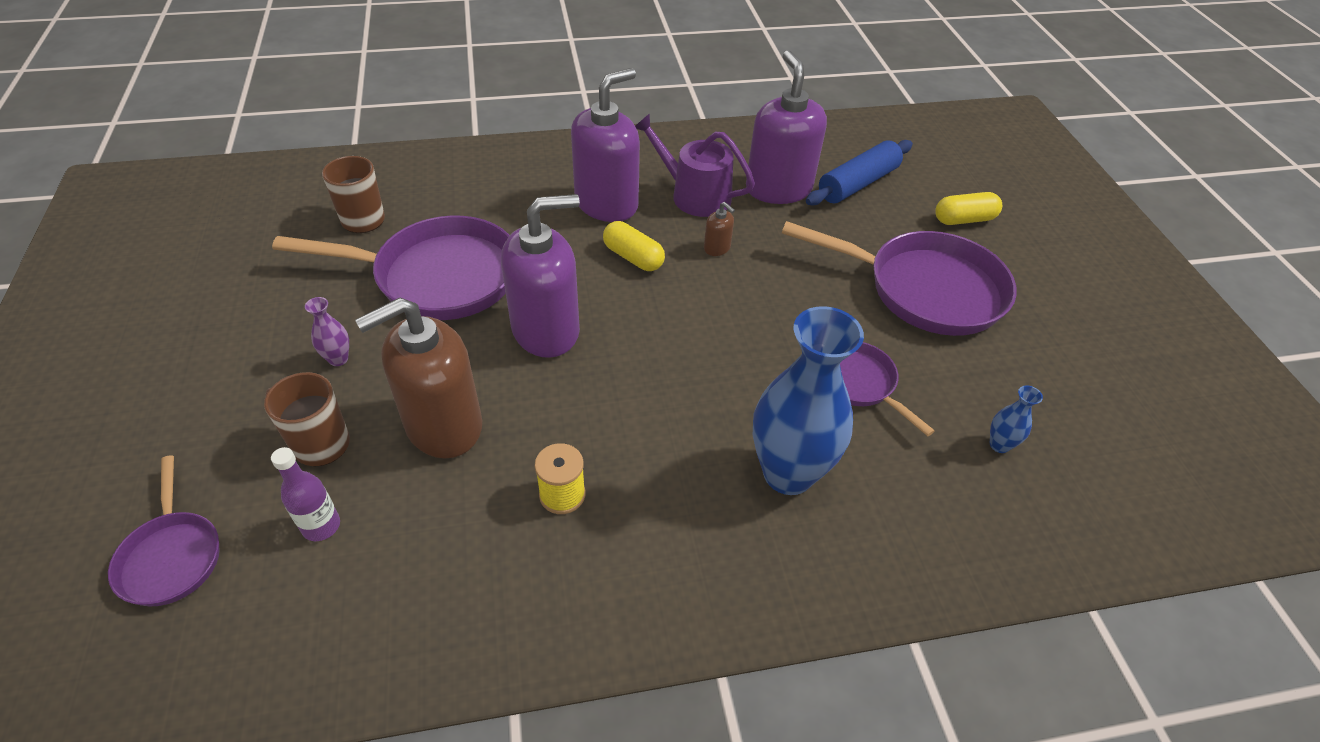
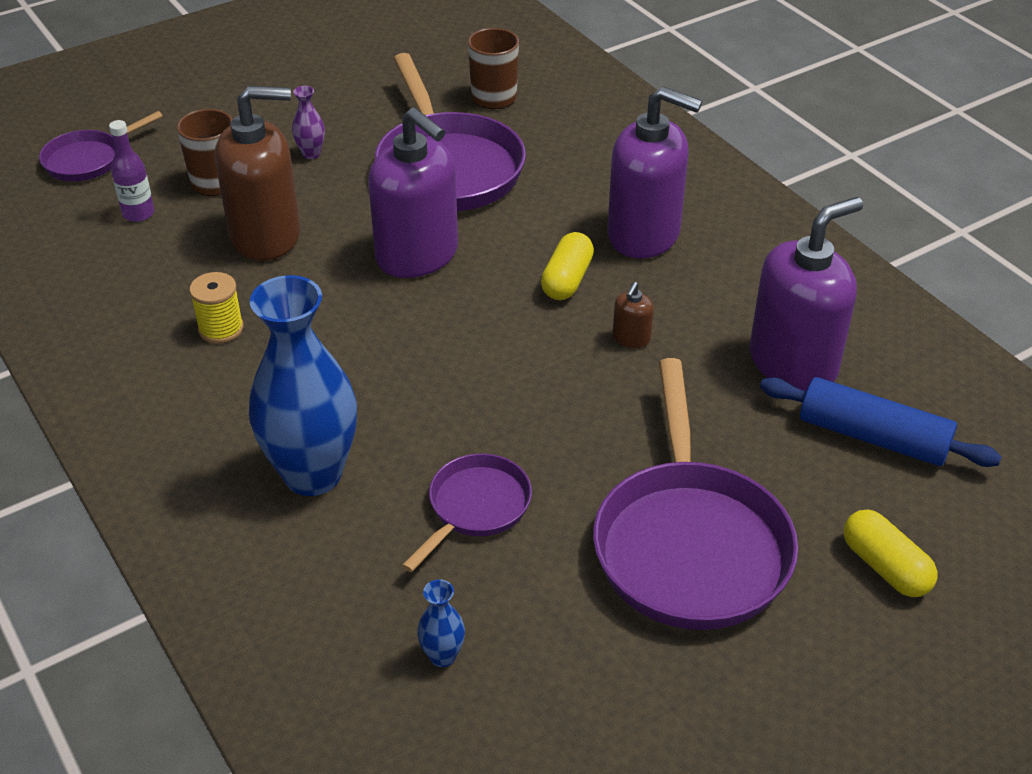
camera: 70 degrees right, 5 degrees down
(443, 425) = (266, 236): brown soap dispenser -> brown soap dispenser turned 135 degrees clockwise
(694, 195) = (717, 295): purple watering can -> none

